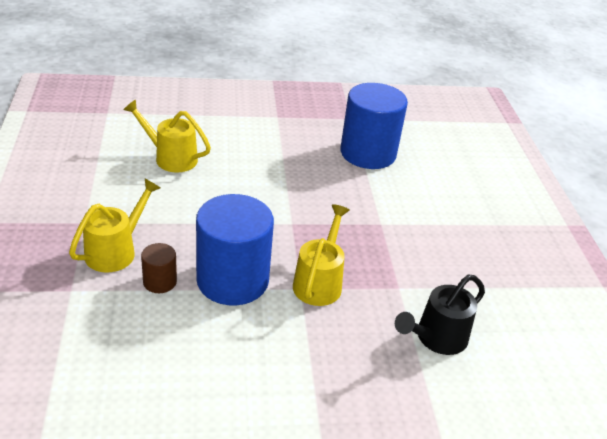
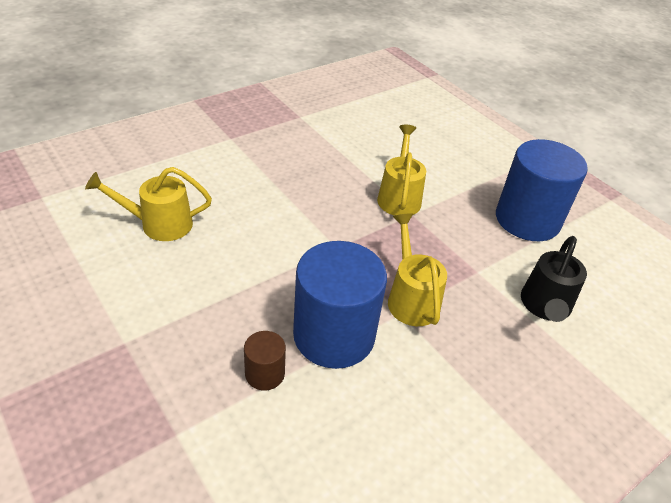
camera: 30 degrees left, 5 degrees up
(116, 250) = (188, 360): yellow watering can -> yellow watering can (399, 196)
(368, 153) = (343, 147): blue cylinder -> blue cylinder (527, 220)

